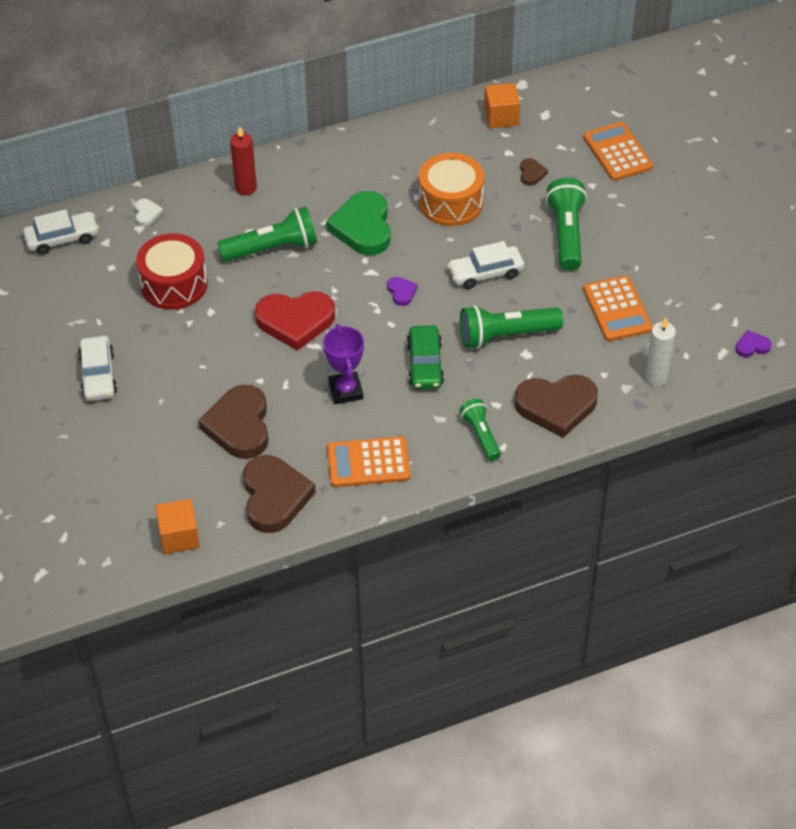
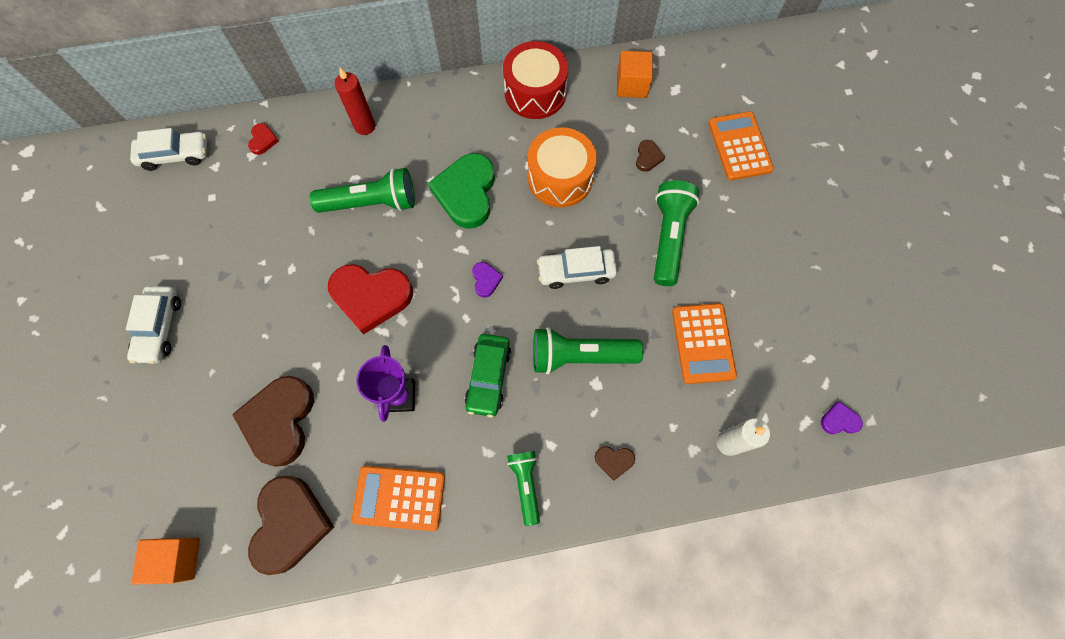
camera: 10 degrees right, 20 degrees up
(147, 214) = (263, 140): white heart -> red heart
(174, 284) = (265, 229): red drum -> red drum (535, 93)
(556, 406) = (614, 461): brown heart -> brown heart, size x0.44

